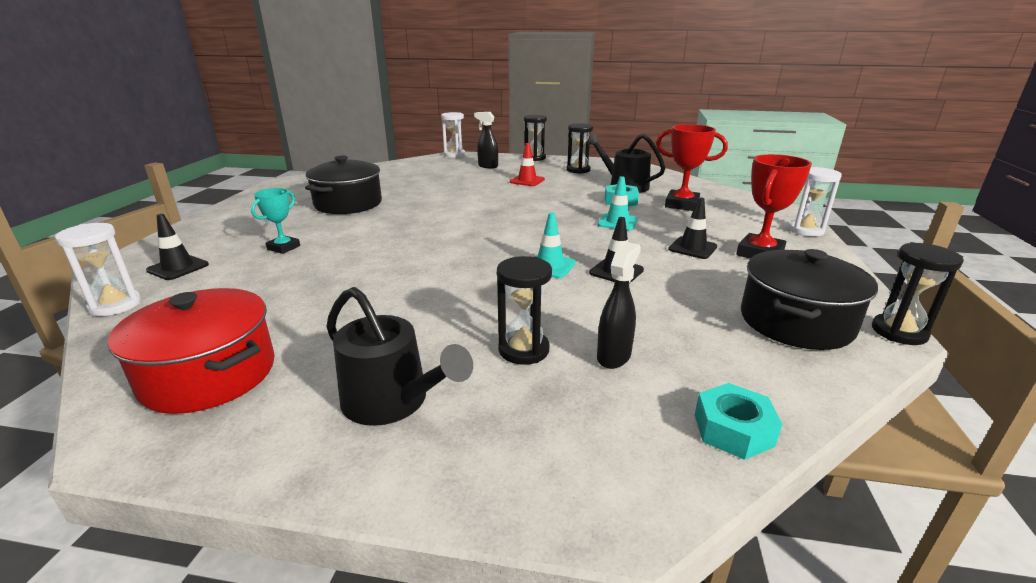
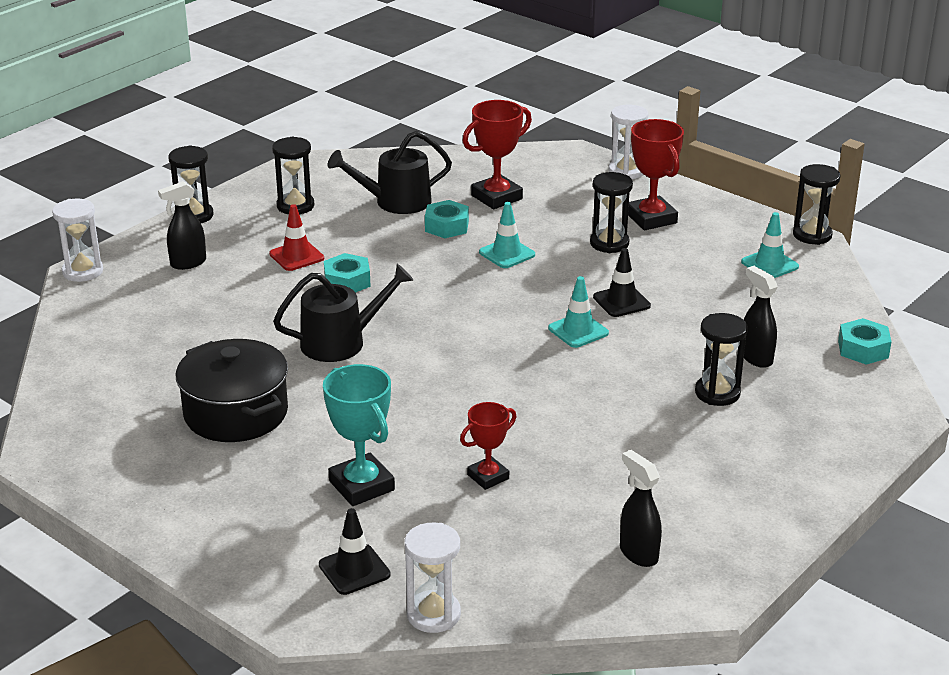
camera: 60 degrees left, 5 degrees up
(209, 374) = (638, 553): red pot -> black spray bottle
(283, 248) = (361, 485): turquoise trophy -> turquoise trophy, size x1.60
(313, 282) = (488, 477): none -> red trophy
(392, 401) = (743, 469): black watering can -> black watering can (340, 342)
(517, 195) = (347, 281): none -> turquoise nut
(692, 248) = (609, 243): black traffic cone -> black hourglass
(796, 322) = (769, 264): black pot -> turquoise traffic cone

